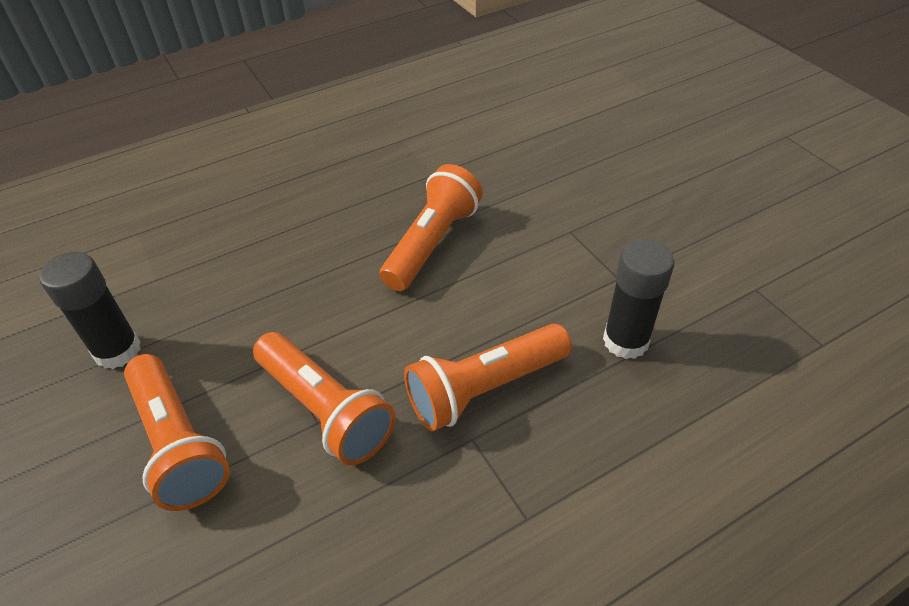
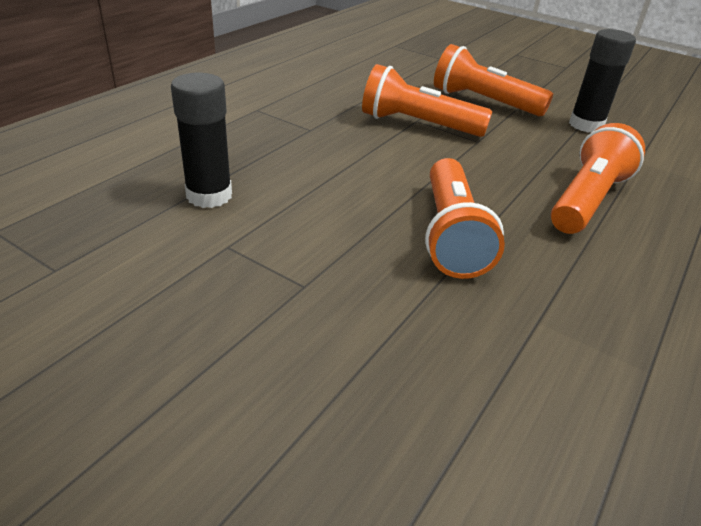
camera: 150 degrees right, 10 degrees down
(485, 389) = (317, 149): orange flashlight -> orange flashlight (587, 200)

